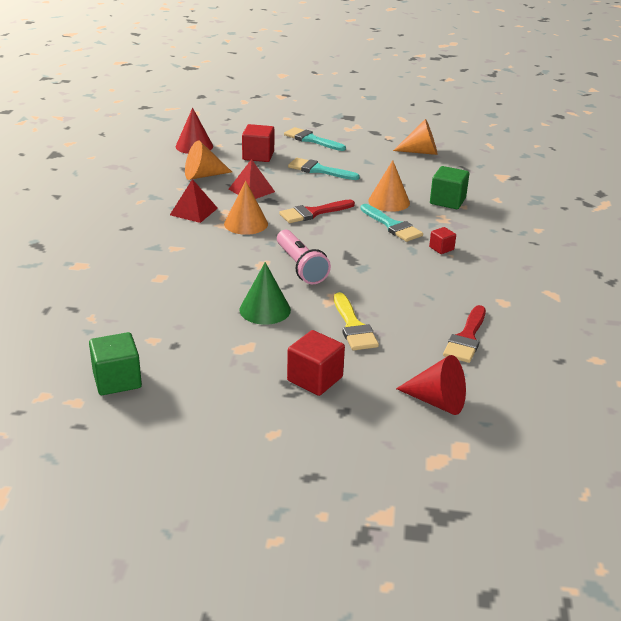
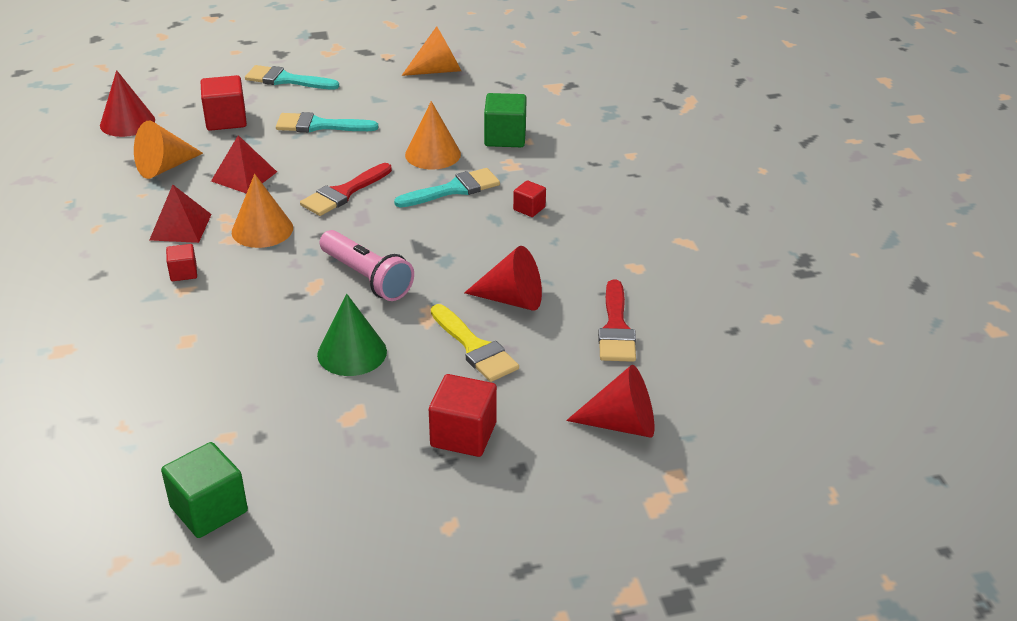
camera: 20 degrees left, 5 degrees up
(180, 238) = (183, 273): none -> red cube
(392, 226) = (454, 189): turquoise brush -> turquoise brush turned 60 degrees counterclockwise
(397, 302) = (512, 299): none -> red cone

